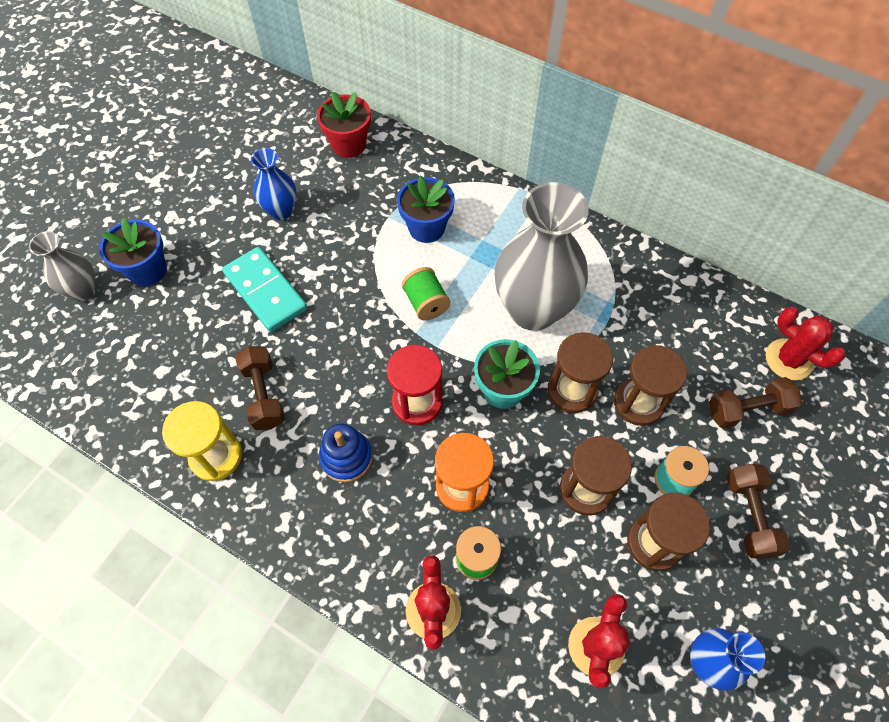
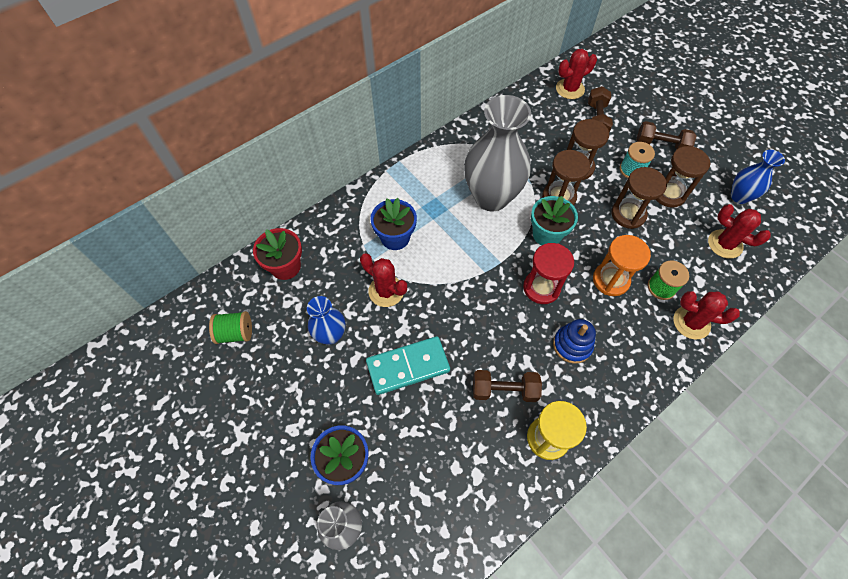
camera: 70 degrees left, 0 degrees up
(351, 242) = (386, 291): none -> red cactus
(426, 303) = (462, 258): green spool -> green spool (235, 333)

